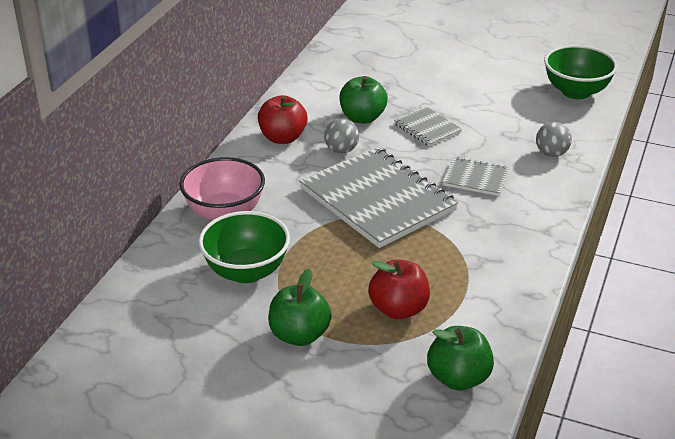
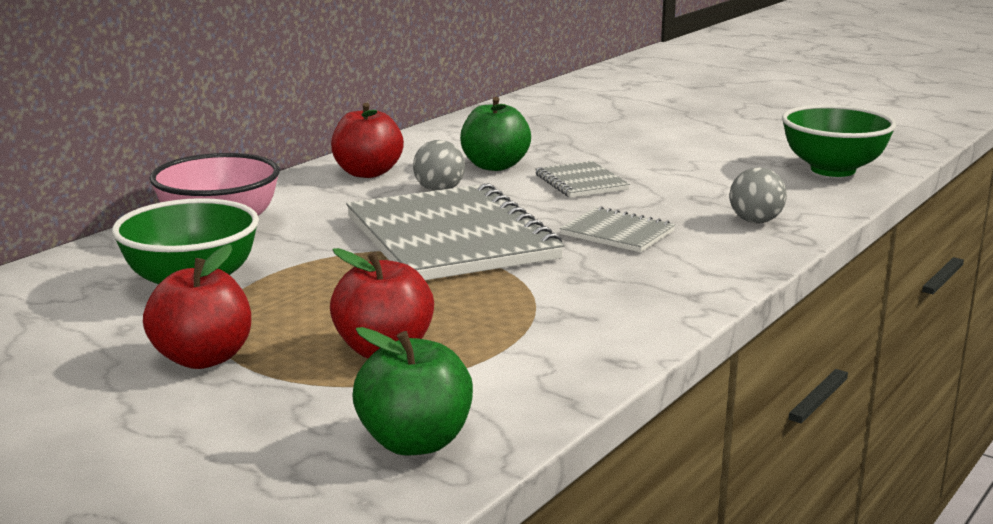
camera: 15 degrees right, 15 degrees down
(299, 335) = (203, 358): green apple -> red apple

